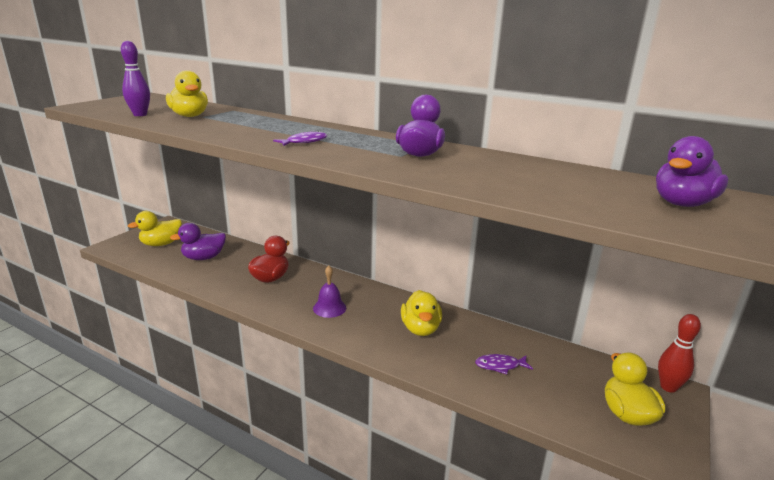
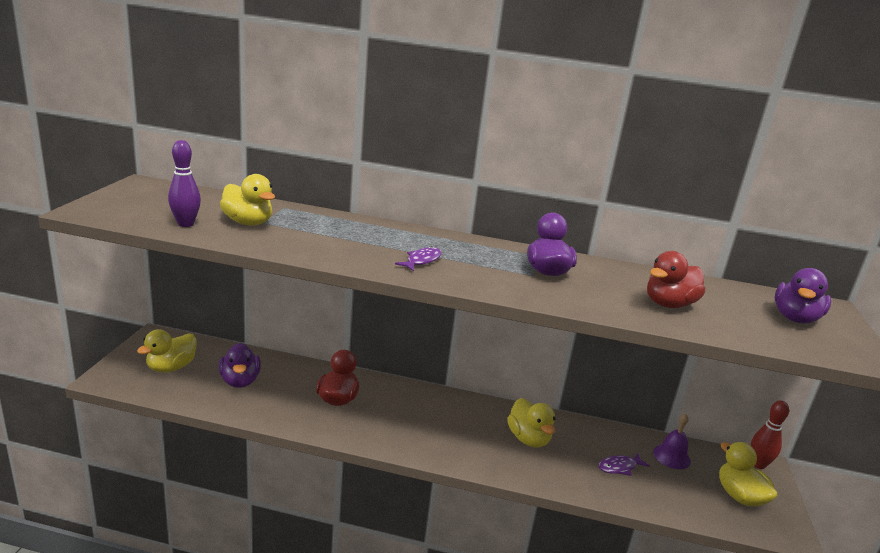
camera: 20 degrees left, 0 degrees up
(203, 258) = (240, 381): purple duck -> purple duck turned 60 degrees counterclockwise
(329, 308) = (425, 428): purple bell -> purple bell (671, 456)
(528, 183) = (669, 304): none -> red duck

